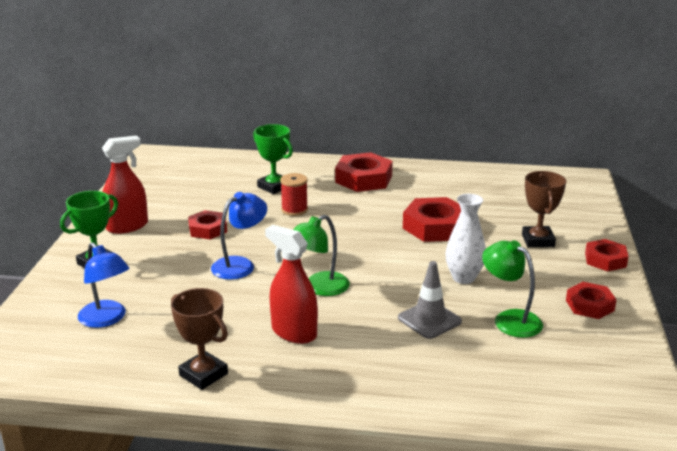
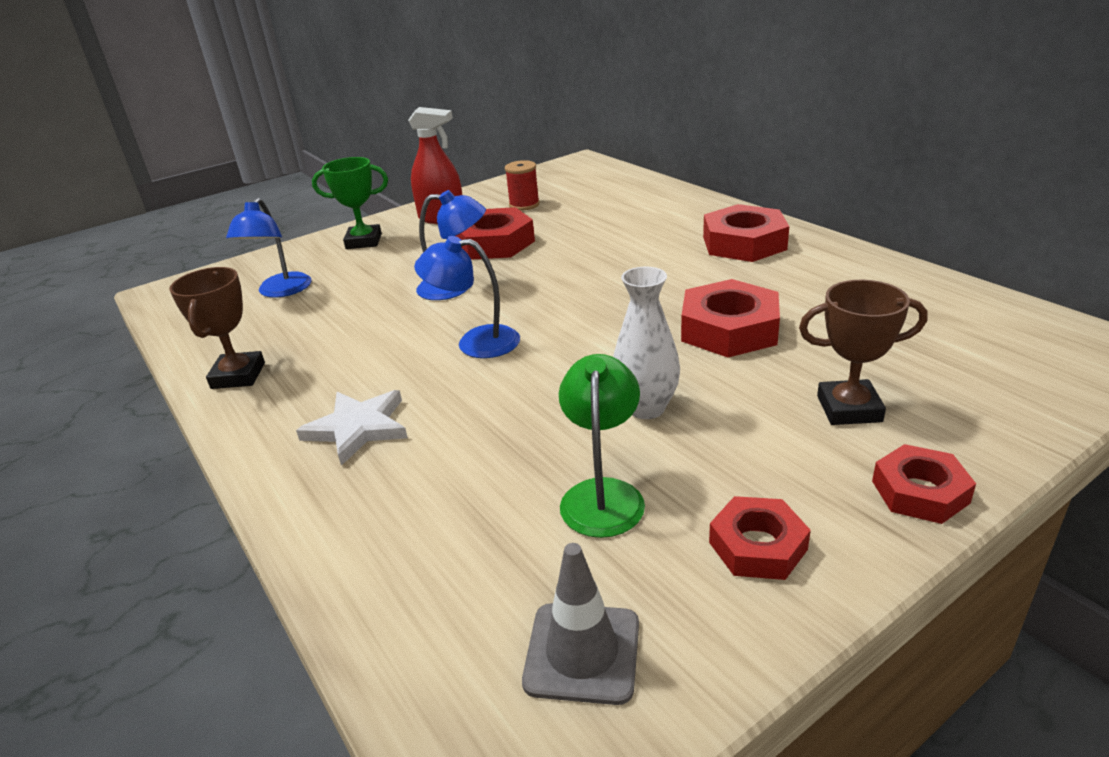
camera: 50 degrees right, 5 degrees up
(208, 229) = (494, 243): red nut -> red nut, size x1.61
(274, 187) = (630, 222): green trophy -> none
(294, 210) = (606, 252): red spool -> red spool (524, 205)
(294, 332) = (369, 376): red spray bottle -> none
(319, 288) = (475, 342): green lamp -> blue lamp
(345, 357) = (358, 428): none -> white star
(429, 320) = (510, 437): grey traffic cone -> grey traffic cone (582, 652)
(538, 240) = (849, 409): brown trophy -> brown trophy turned 45 degrees clockwise

